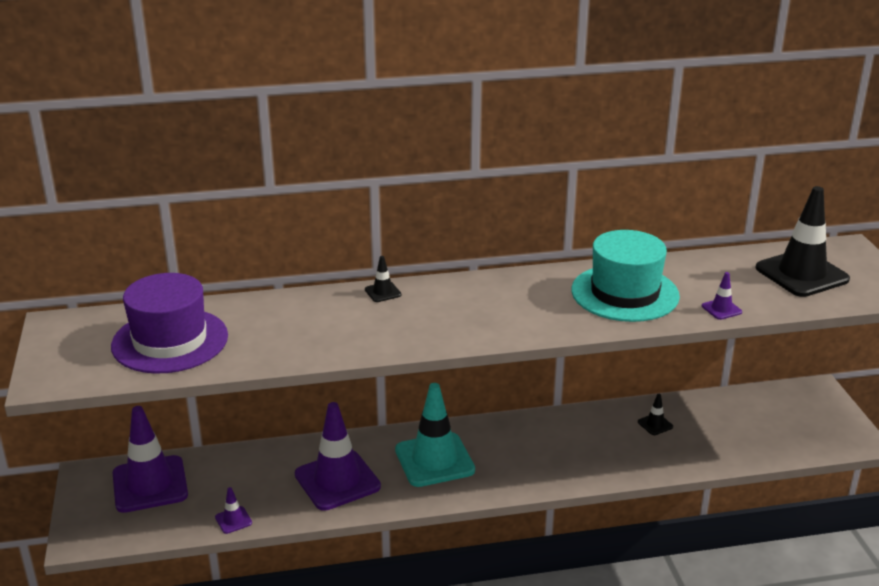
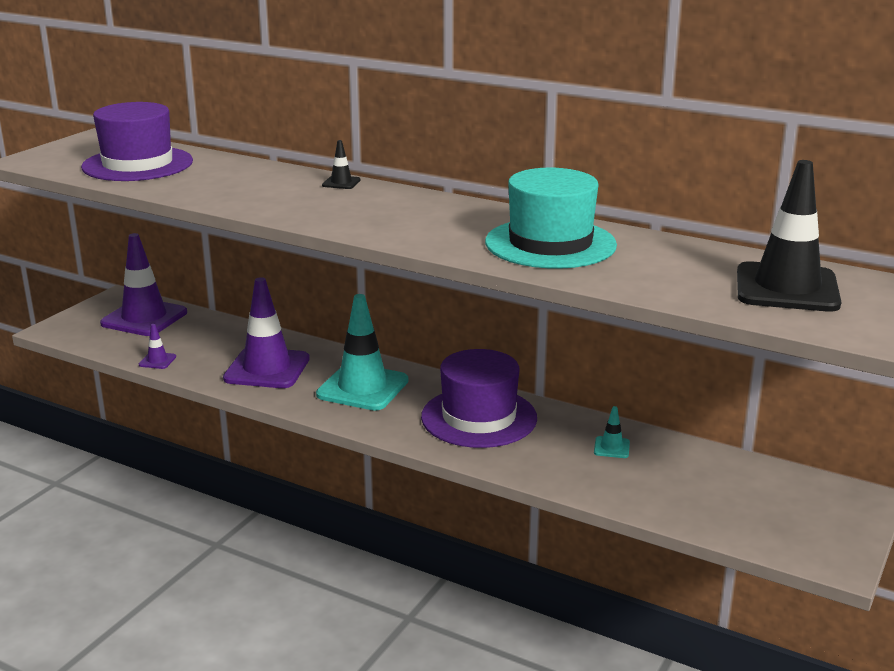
camera: 40 degrees right, 5 degrees down
(547, 444) = (479, 417): none -> purple hat
(655, 424) = (611, 447): black traffic cone -> turquoise traffic cone
(721, 309) = (625, 283): purple traffic cone -> none

